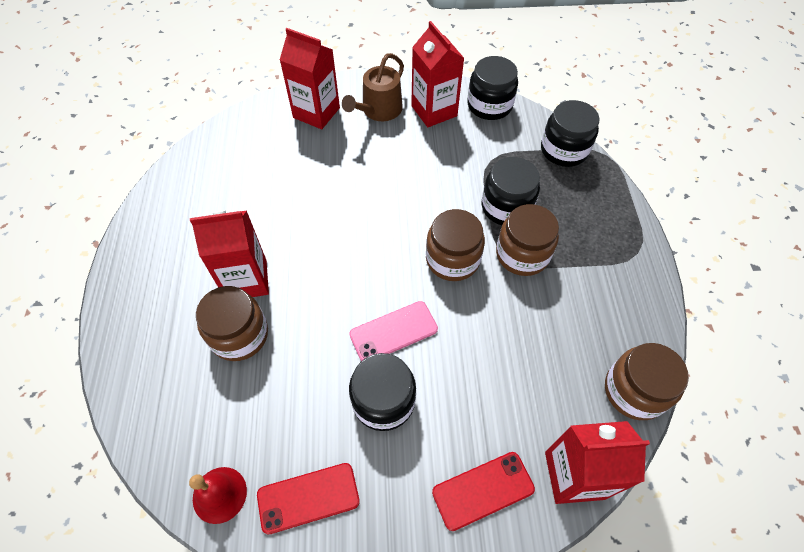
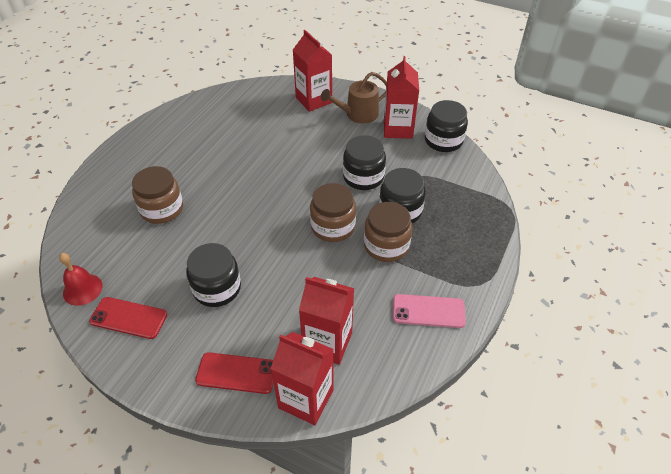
camera: 30 degrees right, 10 degrees down
(246, 280) = (190, 180): red carton -> red carton (327, 342)
(393, 332) = (256, 252): pink phone -> pink phone (428, 311)
(564, 150) = (478, 192): black jar -> black jar (363, 177)
(634, 391) = (396, 371): brown jar -> none

